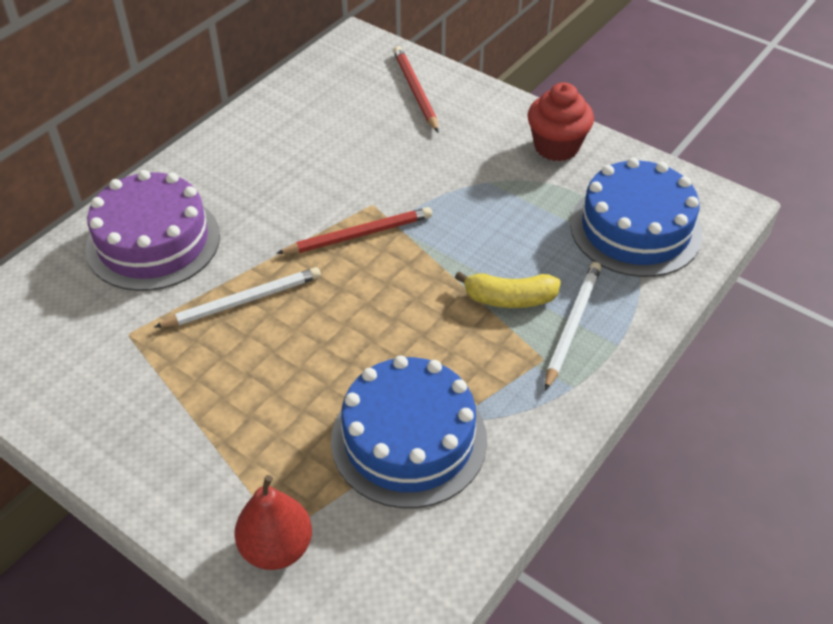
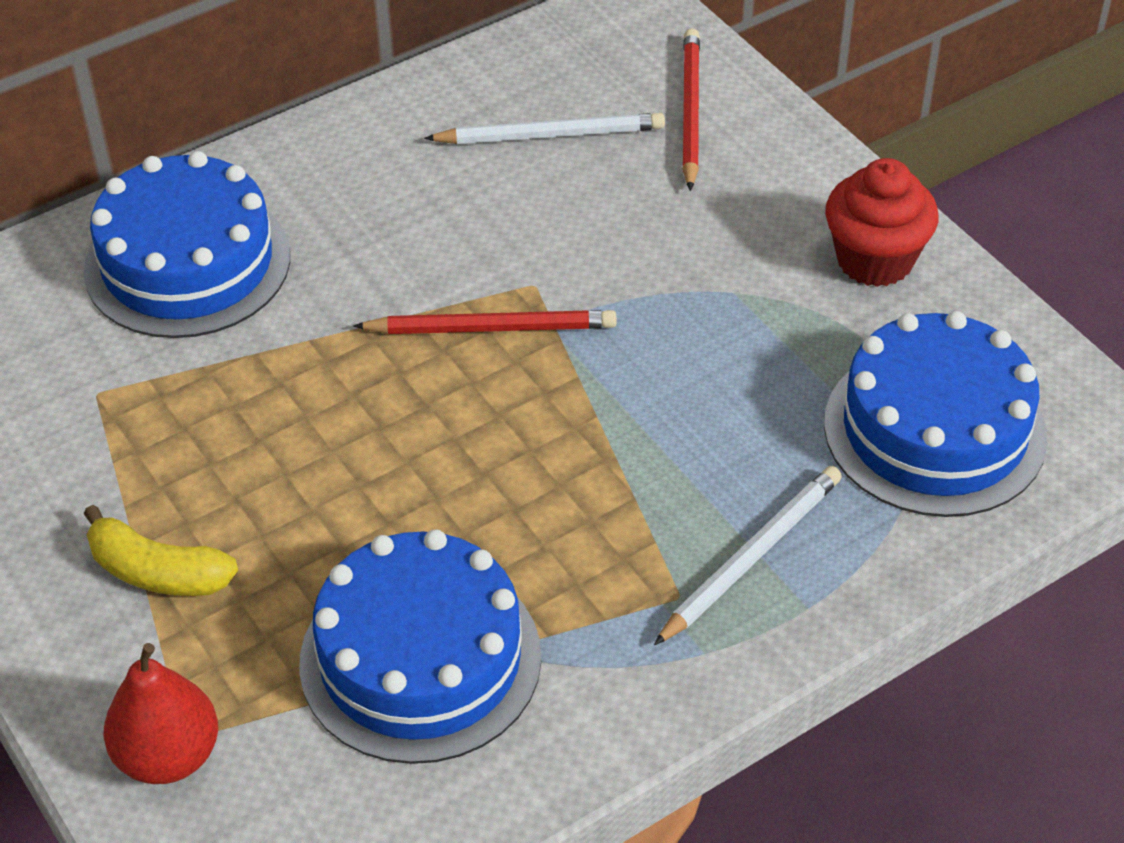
camera: 20 degrees right, 0 degrees up
(153, 241) = (187, 263): purple cake -> blue cake
(243, 301) = (276, 387): white pencil -> white pencil (550, 135)
(509, 299) = (674, 489): yellow banana -> yellow banana (158, 572)

